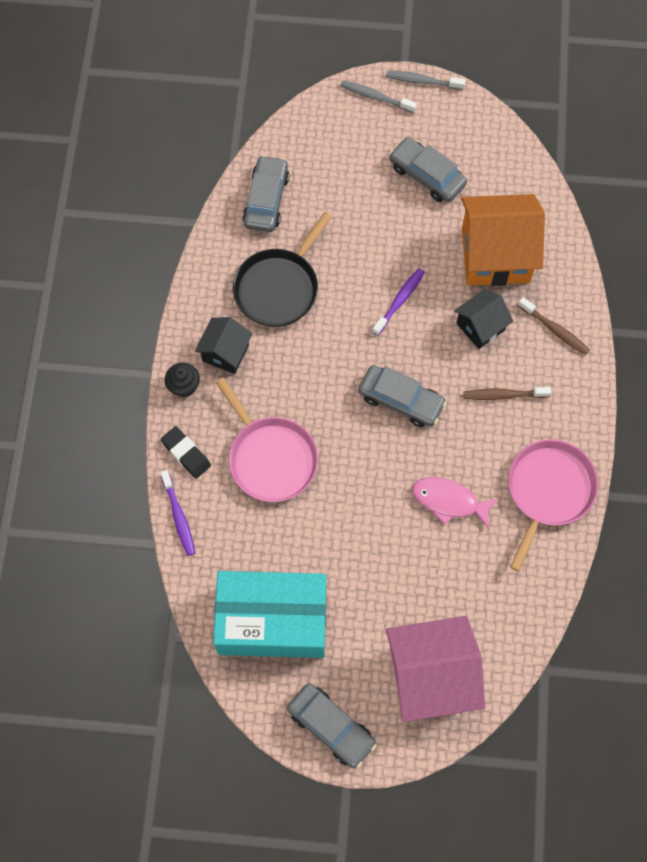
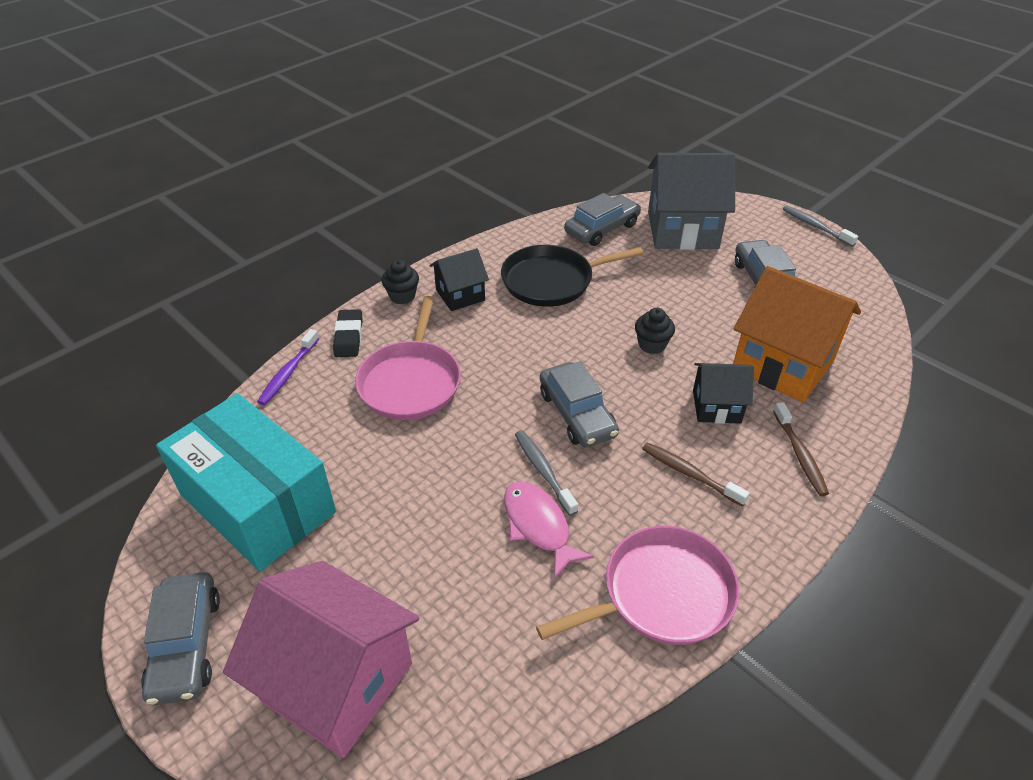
camera: 40 degrees right, 25 degrees down
(328, 157) = (682, 230): none -> grey house
(375, 97) = (761, 217): grey toothbrush -> grey toothbrush (543, 471)
(399, 301) = (652, 345): purple toothbrush -> black cupcake

